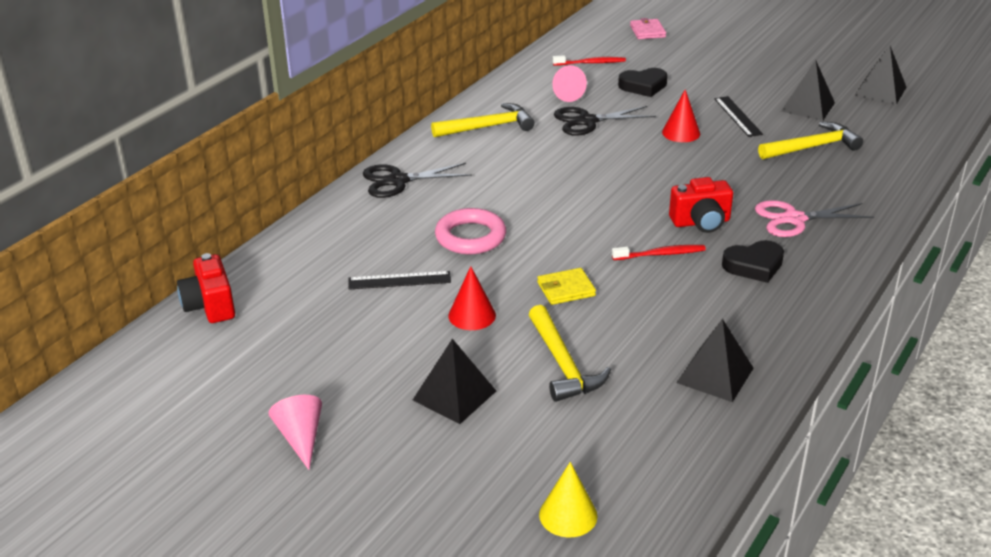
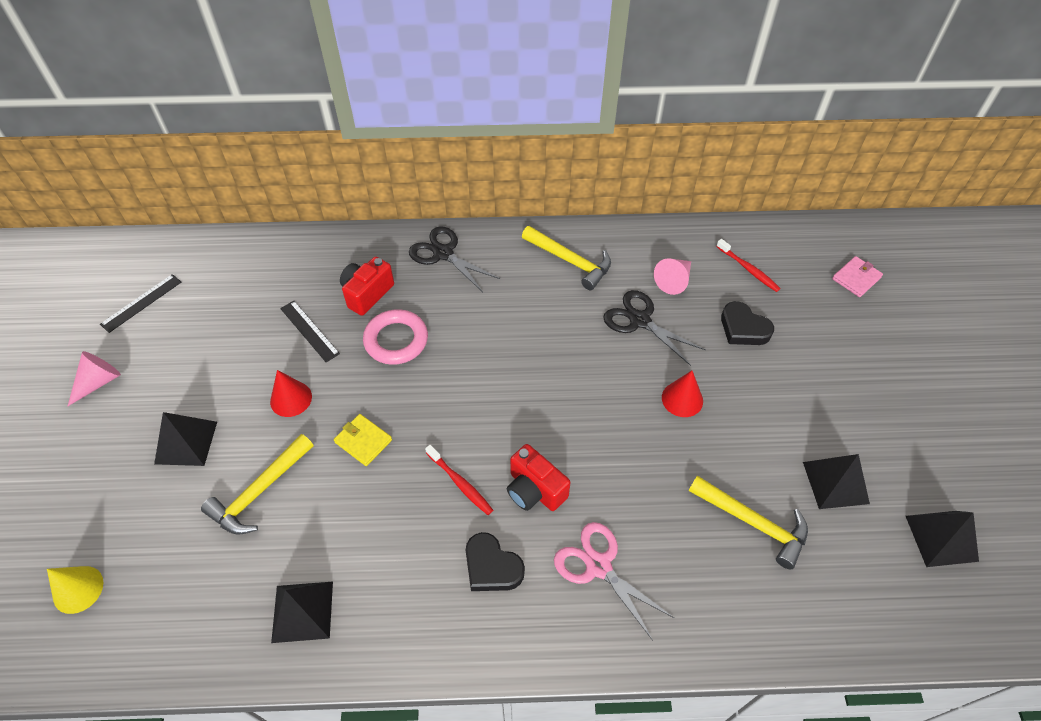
camera: 55 degrees right, 20 degrees up
(210, 306) = (217, 250): red camera -> red camera (367, 294)
(737, 116) = (756, 430): black ruler -> black ruler (141, 303)

